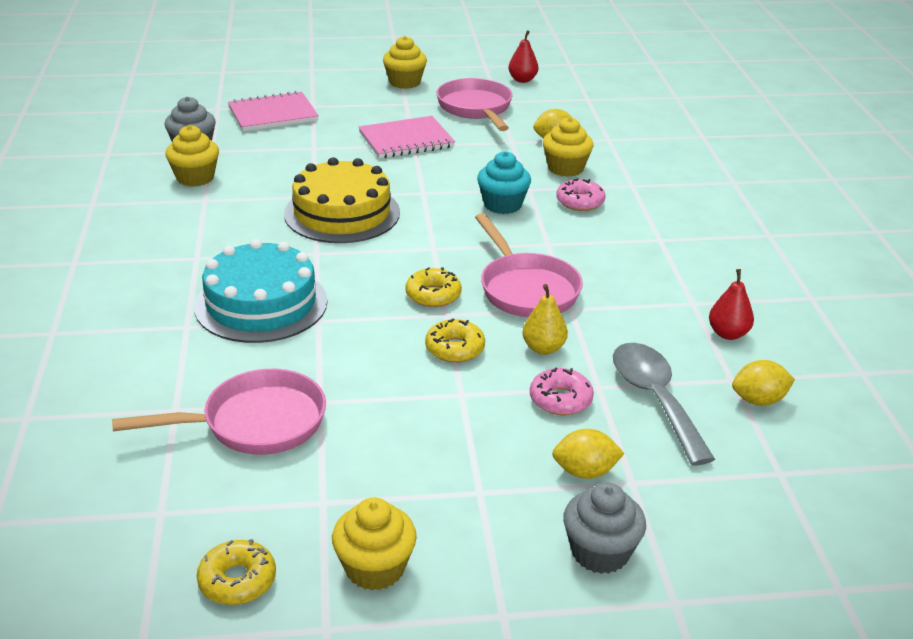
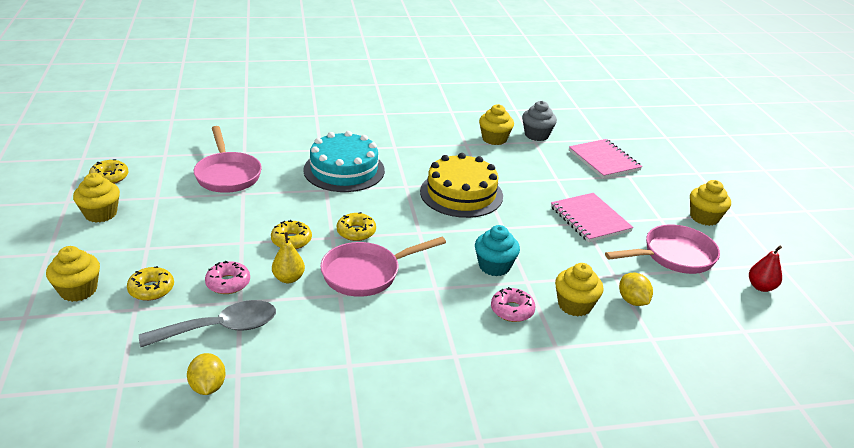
camera: 85 degrees right, 0 degrees up
(585, 472) = (151, 289): yellow lemon -> yellow donut
(600, 552) = (78, 290): grey cupcake -> yellow cupcake
(728, 334) = (302, 381): red pear -> none

